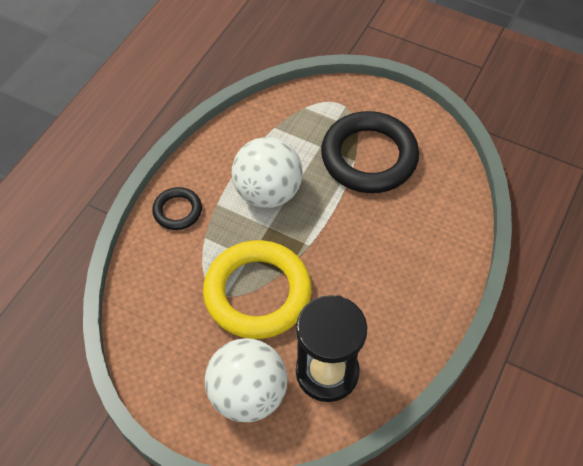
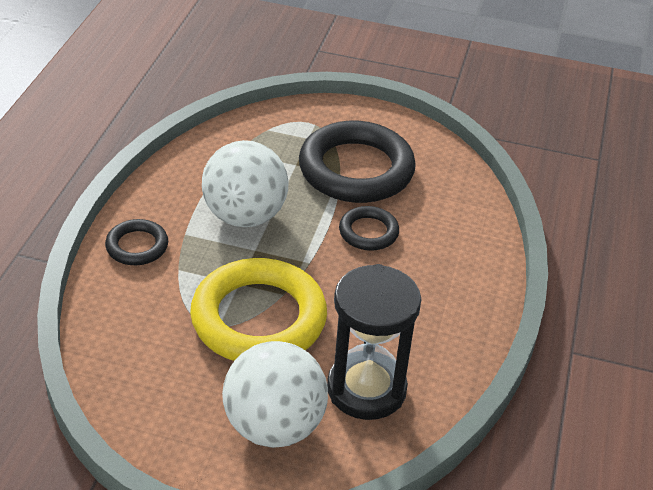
camera: 15 degrees left, 15 degrees down
(364, 222) = (368, 232): none -> black ring

